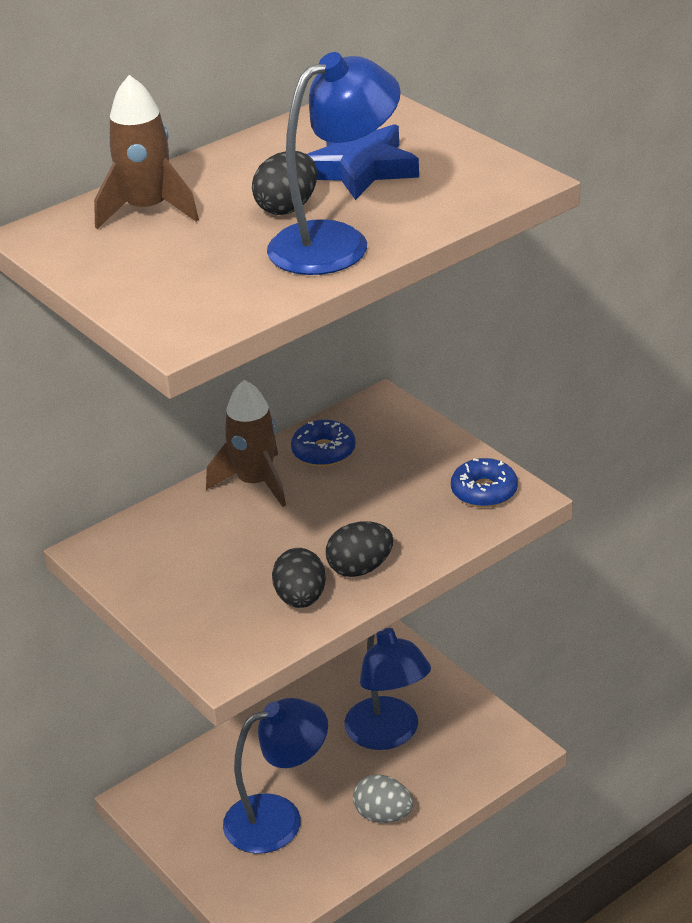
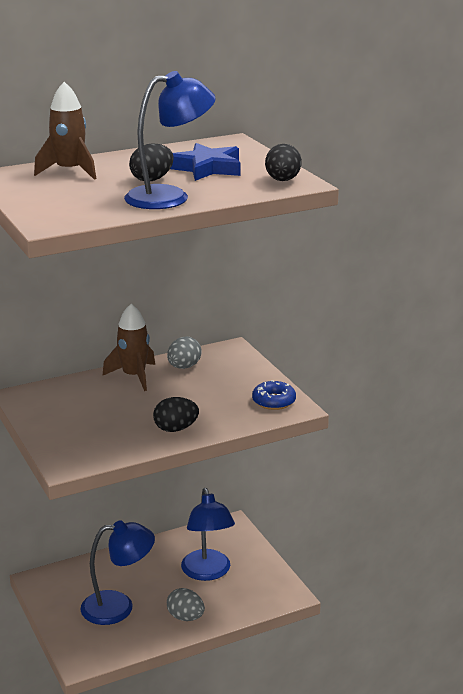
camera: 10 degrees right, 10 degrees down
(301, 599) = (131, 438): black egg -> black egg (282, 180)
(323, 451) = (184, 367): blue donut -> grey egg

